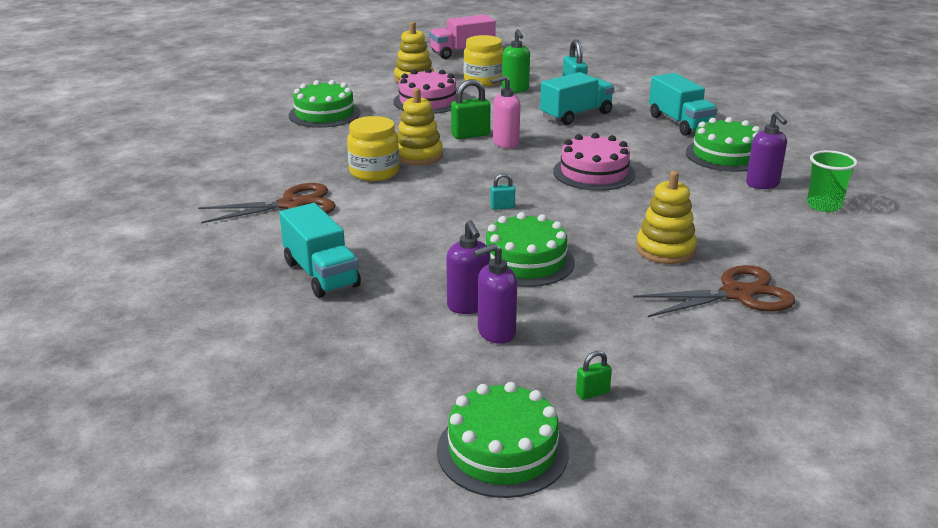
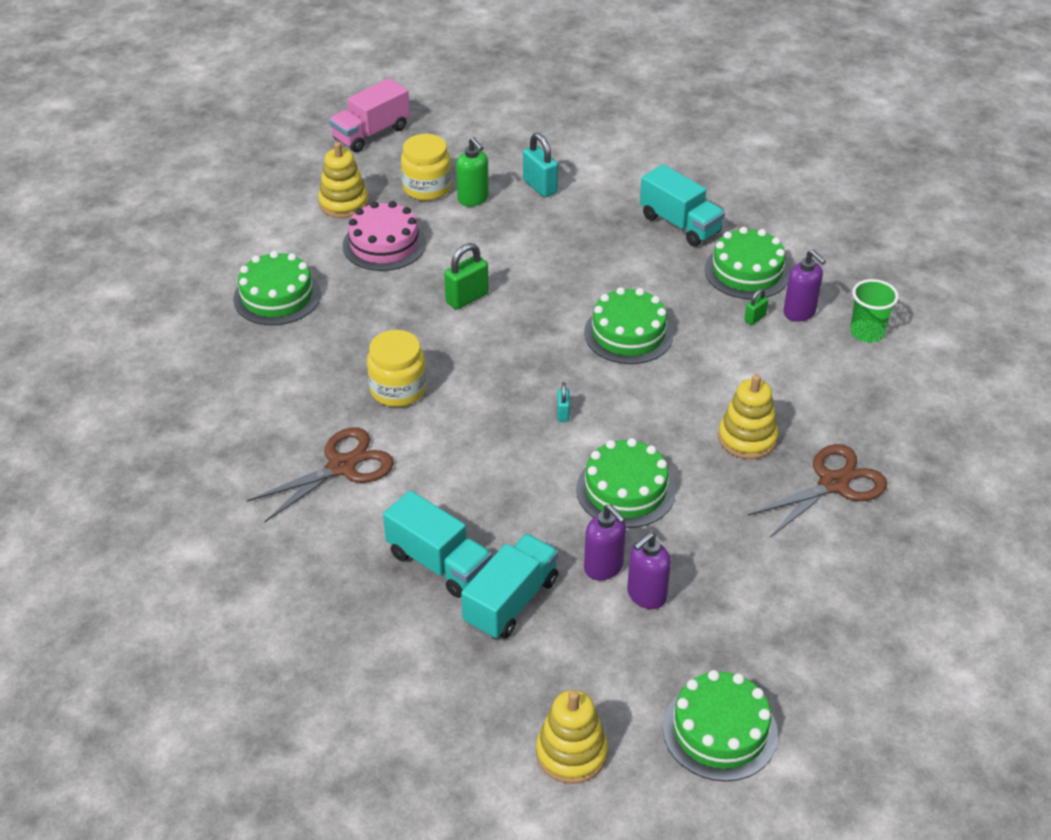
camera: 20 degrees left, 15 degrees up
(418, 156) = (430, 349): yellow stacking toy -> yellow stacking toy (571, 753)
(502, 207) = (563, 413): turquoise padlock -> turquoise padlock turned 60 degrees counterclockwise
(505, 143) = (512, 304): pink soap dispenser -> none
(576, 115) = (564, 234): turquoise truck -> turquoise truck (511, 602)
(592, 393) = (762, 644): green padlock -> green padlock (755, 318)
(594, 173) = (628, 334): pink cake -> green cake

